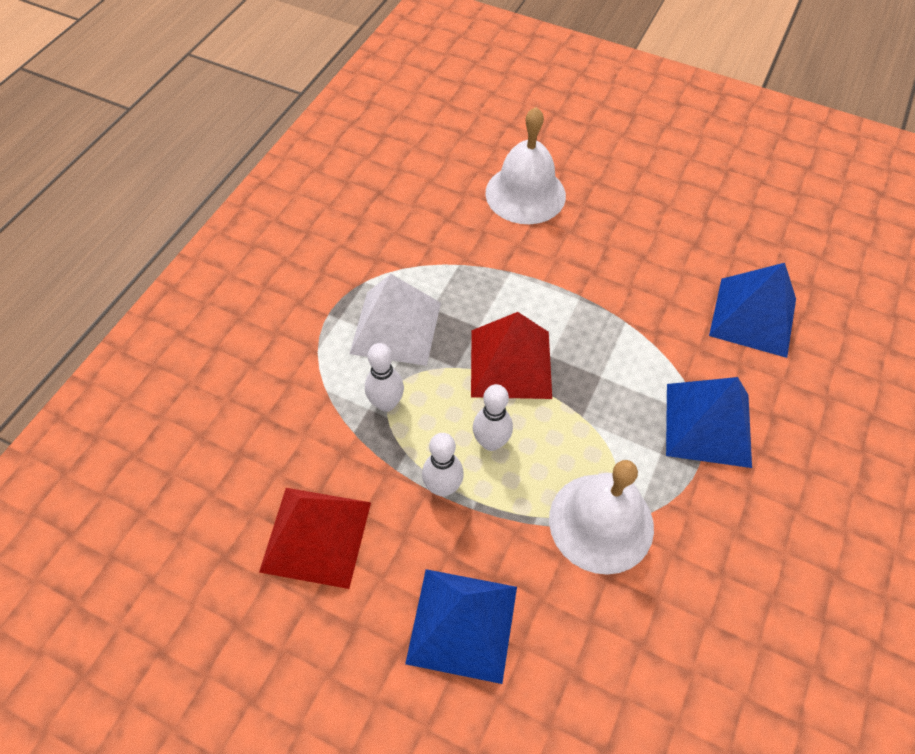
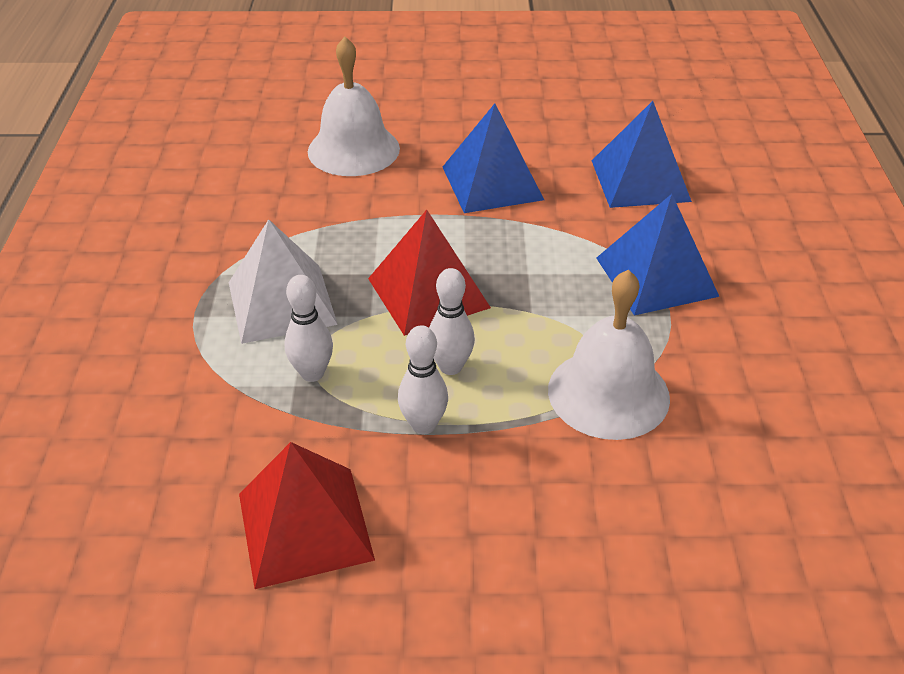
camera: 25 degrees left, 15 degrees down
(462, 624) = (524, 539): blue pyramid -> blue pyramid (492, 183)

